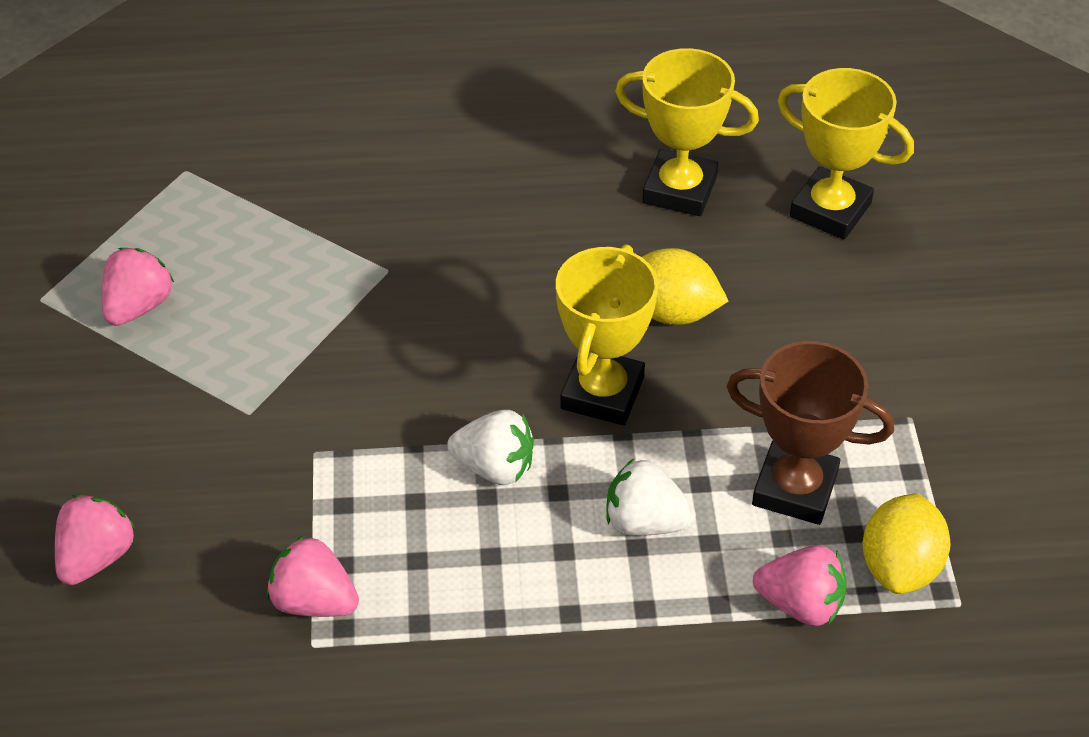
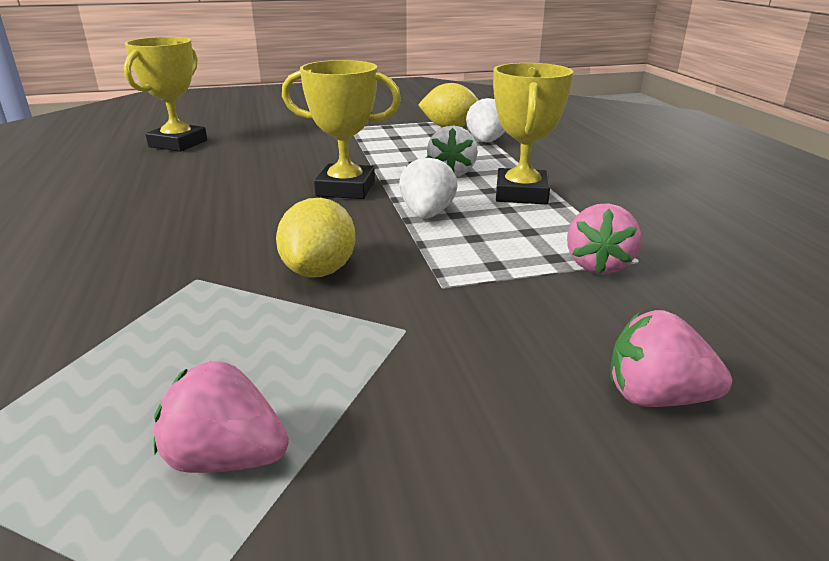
camera: 100 degrees left, 20 degrees down
(671, 312) = (266, 175): yellow lemon -> yellow lemon (319, 271)
(679, 190) = (137, 178): yellow trophy -> yellow trophy (521, 194)
(795, 489) = (409, 145): brown trophy -> none
(800, 604) = (486, 142): pink strawberry -> white strawberry

